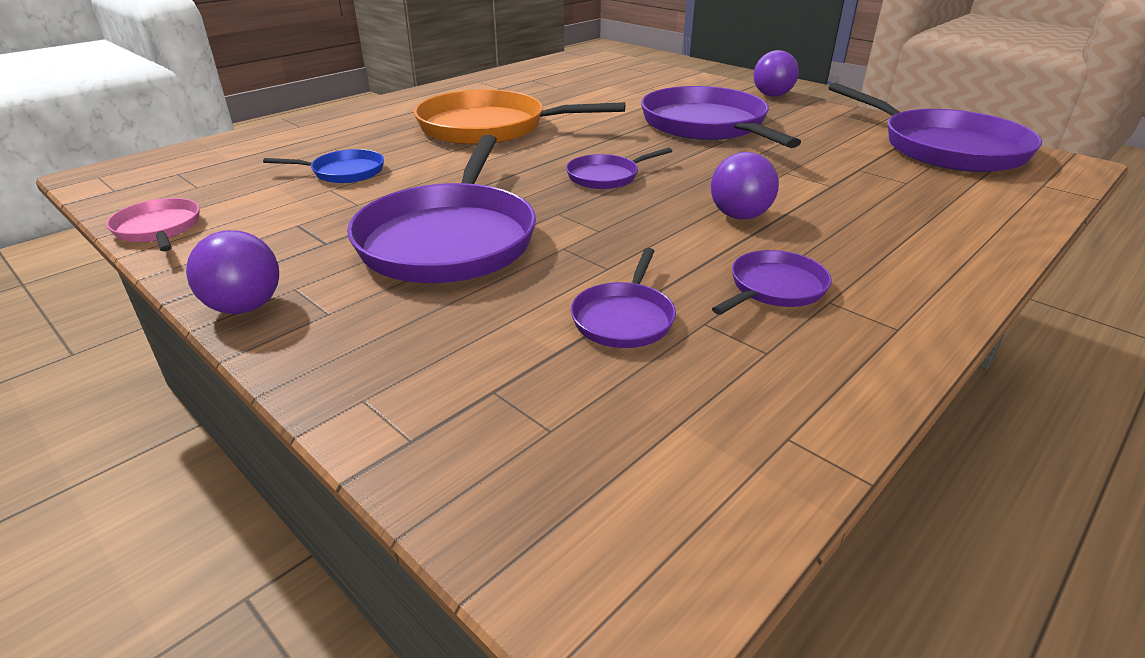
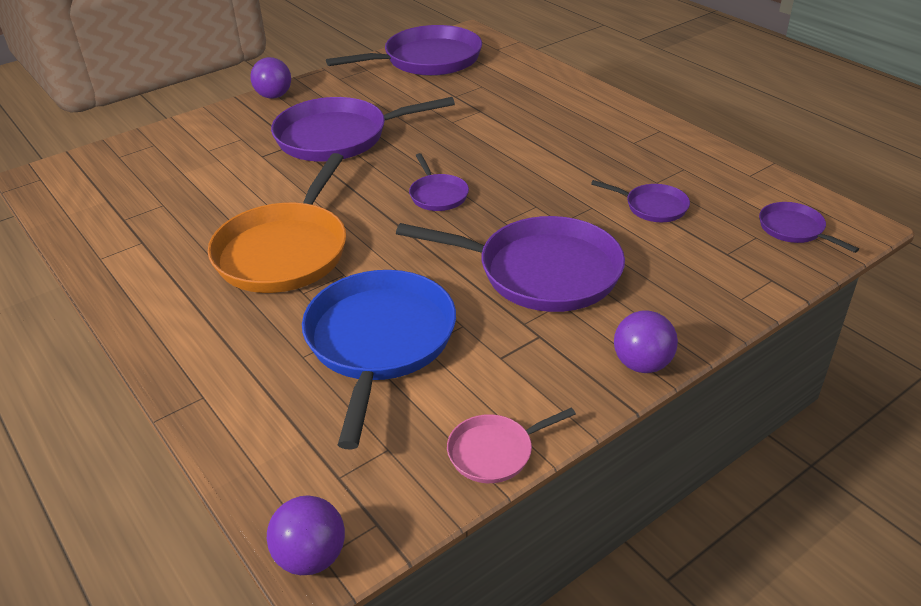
camera: 80 degrees left, 5 degrees up
(344, 172) = (379, 341): blue pan -> blue pan, size x2.10
(739, 216) = (522, 151): purple ball -> purple ball (311, 557)
(774, 288) = (619, 155): purple pan -> purple pan (794, 229)

